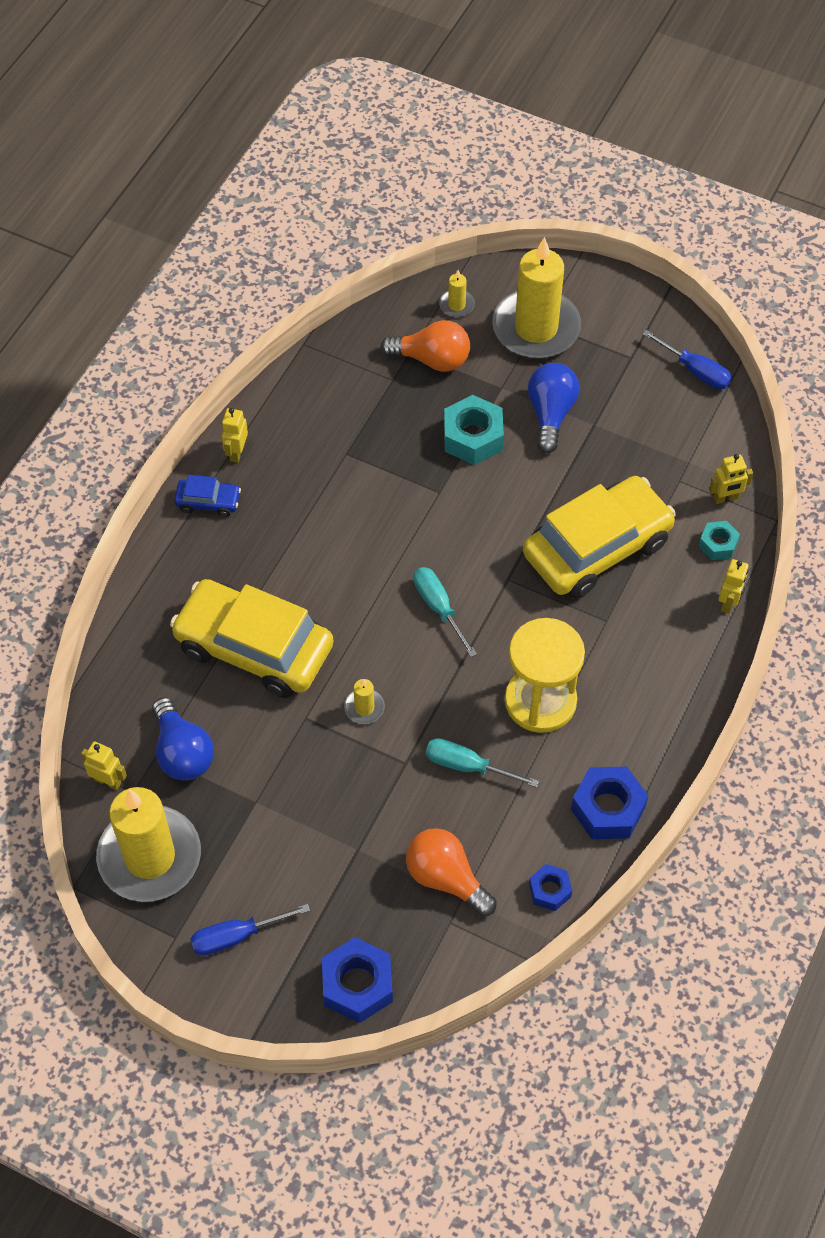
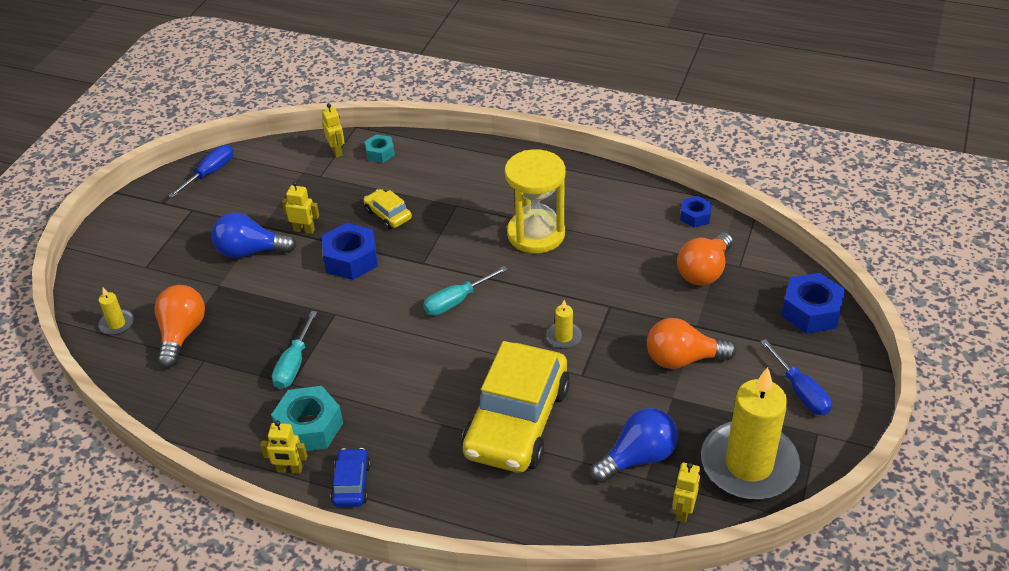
camera: 95 degrees left, 15 degrees down
(308, 823) = (683, 359): none -> orange light bulb
(468, 766) = (603, 269): turquoise screwdriver -> turquoise screwdriver (294, 364)
(473, 437) = (274, 297): turquoise nut -> turquoise nut (309, 427)
(536, 328) = (152, 268): yellow candle -> none
(597, 548) = (388, 215): yellow car -> yellow car, size x0.43
(608, 809) = (620, 192): blue nut -> blue nut (351, 259)
(728, 602) = (432, 145): yellow robot -> yellow robot (304, 230)

